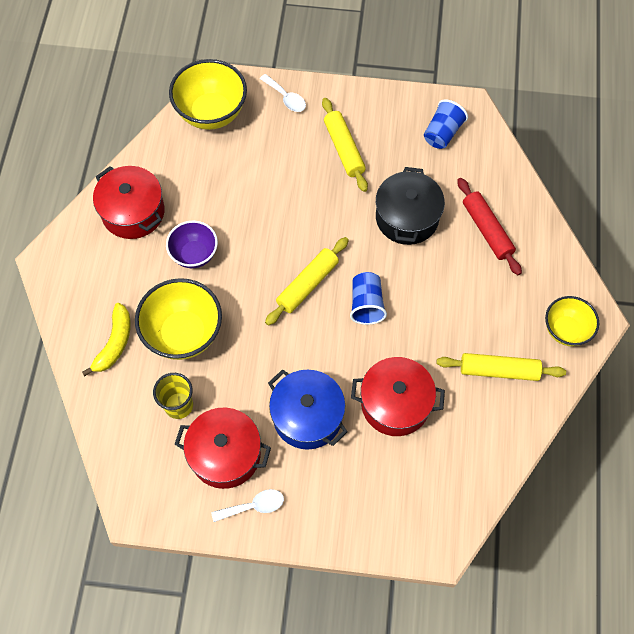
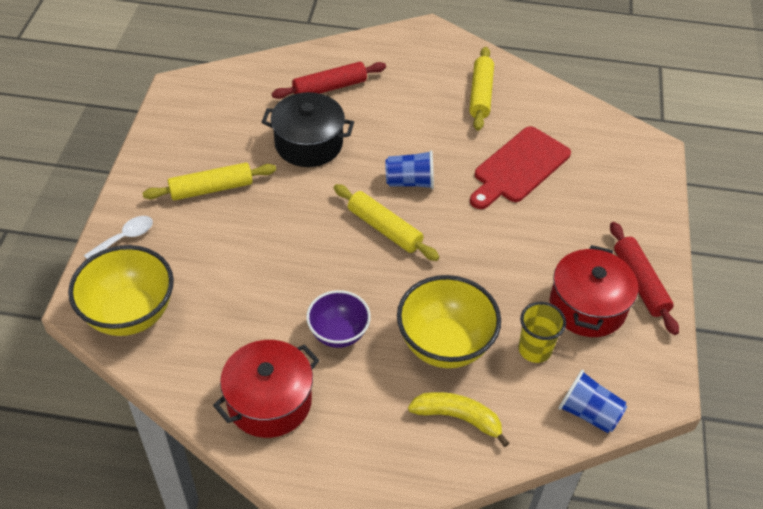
camera: 90 degrees left, 15 degrees down
(254, 506) = (640, 283): white spoon -> red rolling pin
(307, 416) = (538, 235): blue pot -> none
(395, 404) = (519, 168): red pot -> red cutting board
(442, 133) = (207, 108): blue cup -> blue cup (588, 413)
(566, 330) = (439, 49): yellow bowl -> none

